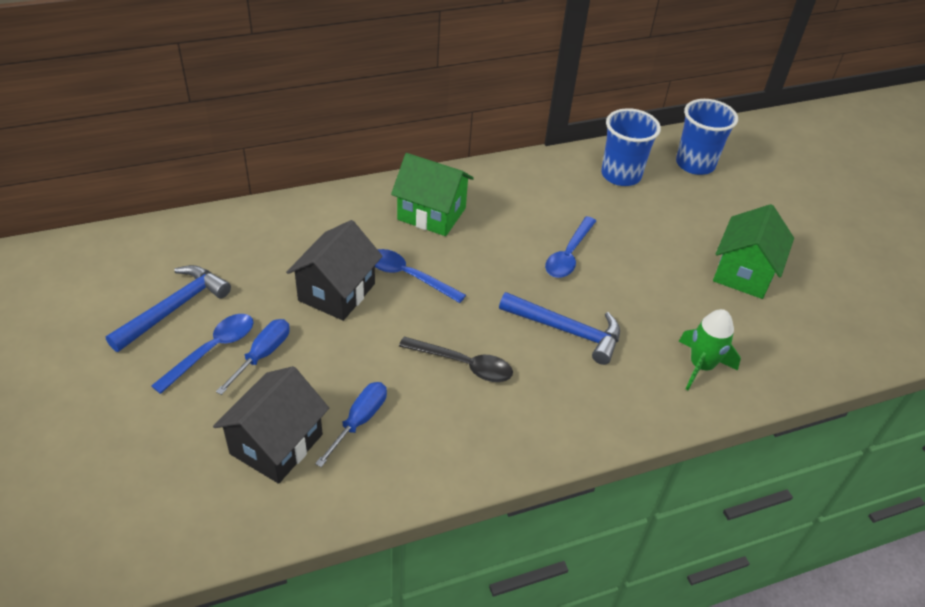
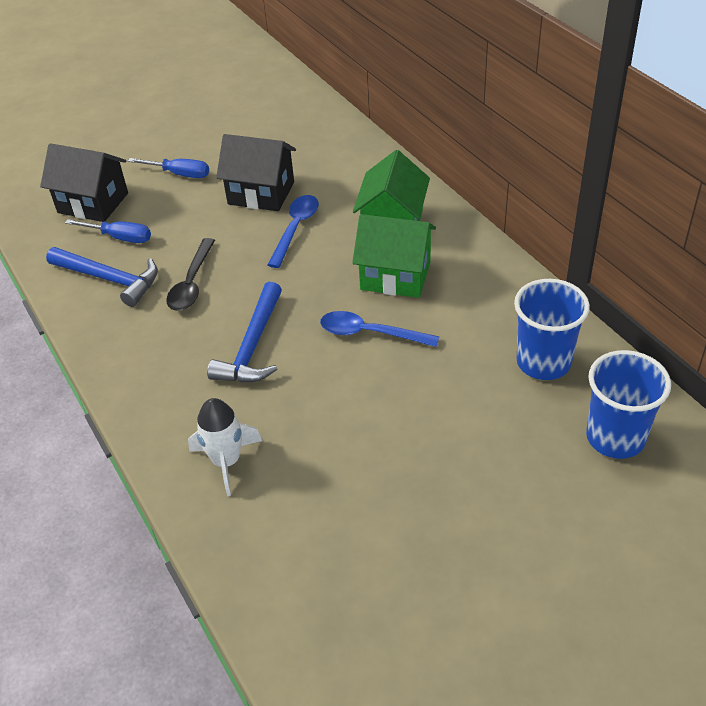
camera: 85 degrees right, 0 degrees up
(174, 308) = (218, 122): blue hammer -> blue hammer (109, 279)
(213, 350) = (179, 150): blue spoon -> none
(701, 366) = (226, 461): green rocket -> white rocket
(744, 273) = (401, 500): green house -> green house (395, 276)

